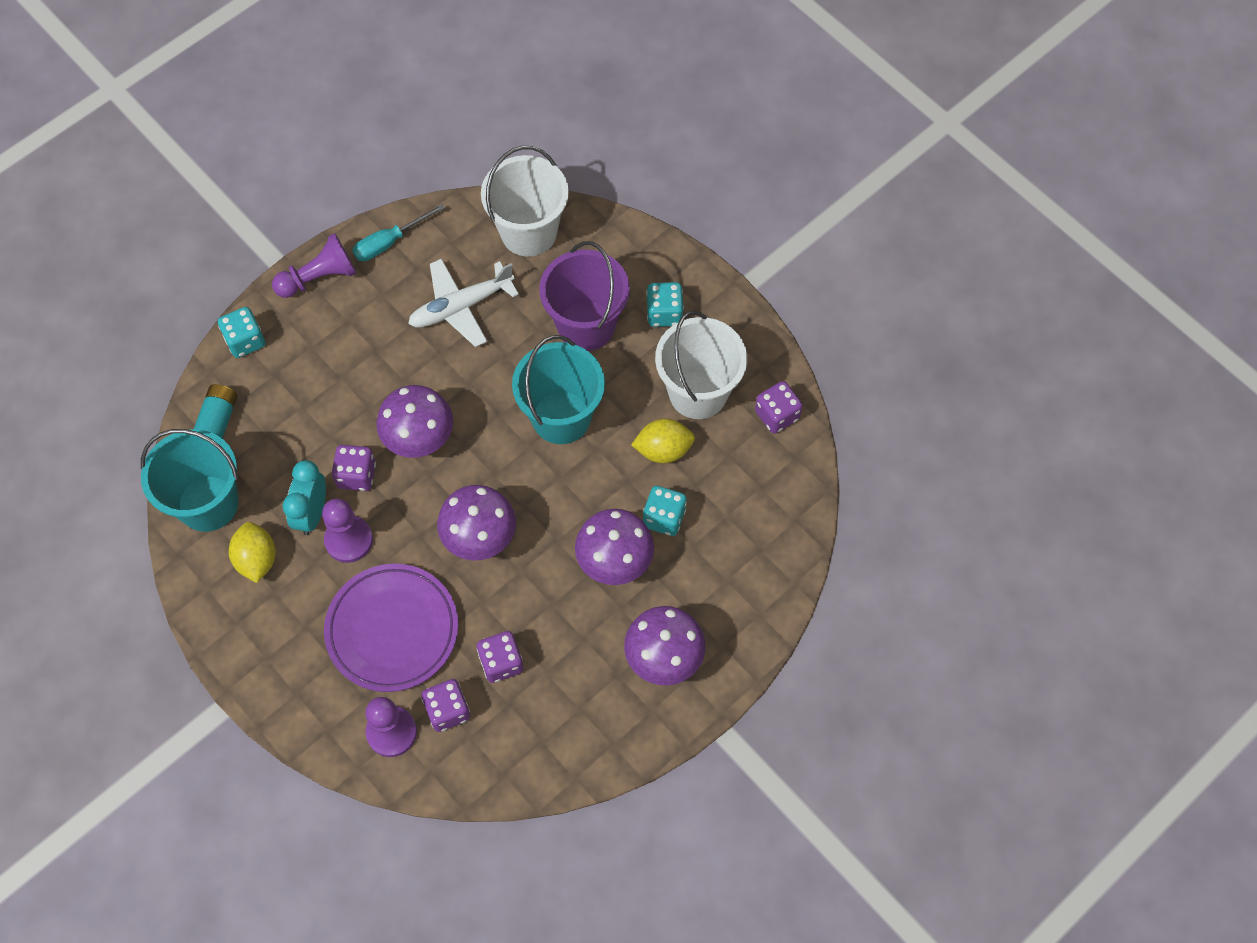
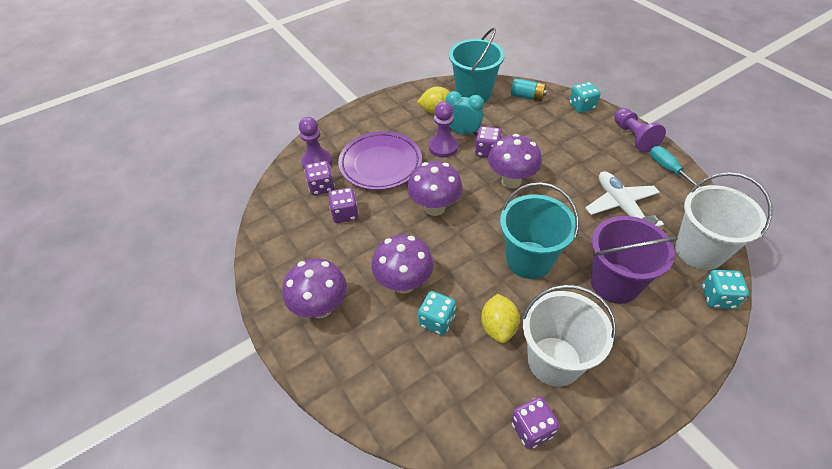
camera: 100 degrees right, 15 degrees down
(664, 313) = (635, 343): turquoise dice -> turquoise dice (718, 297)

